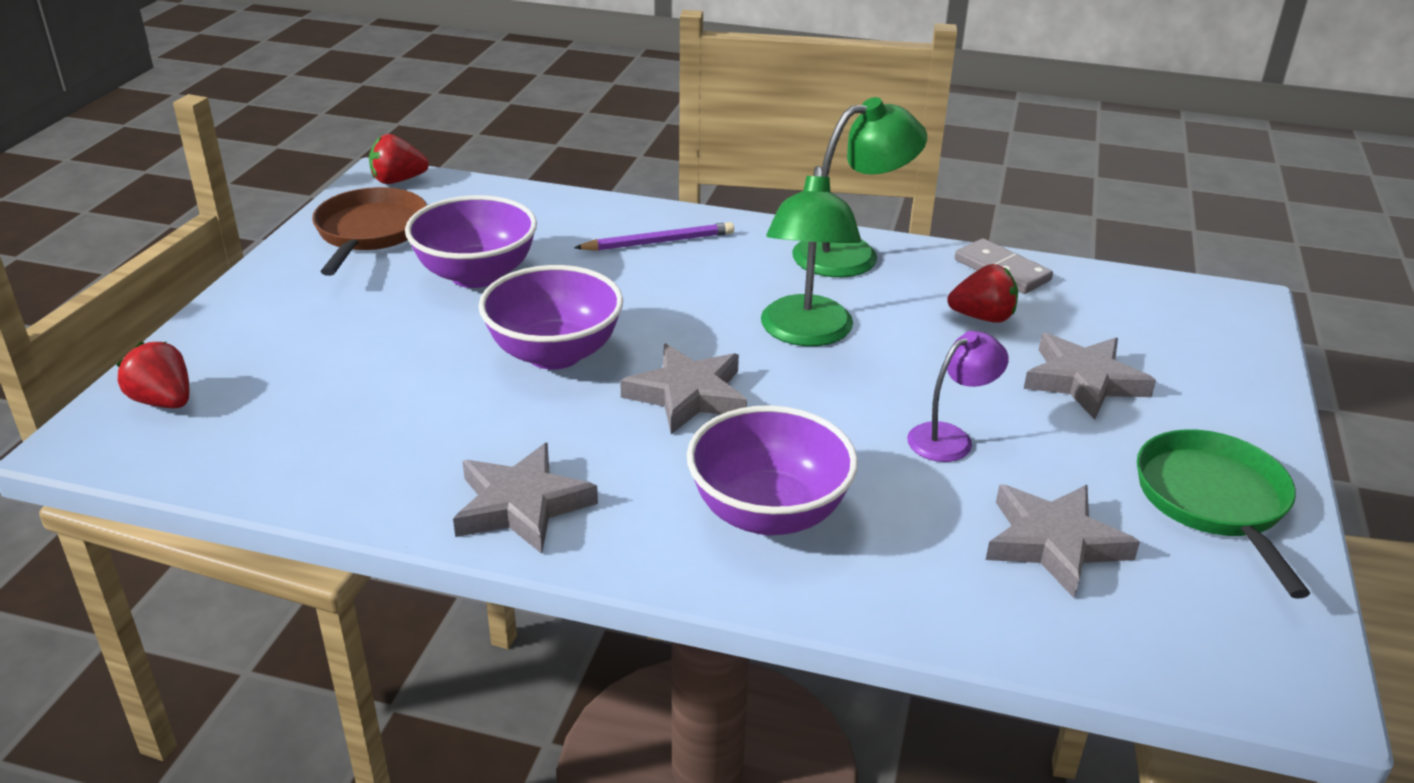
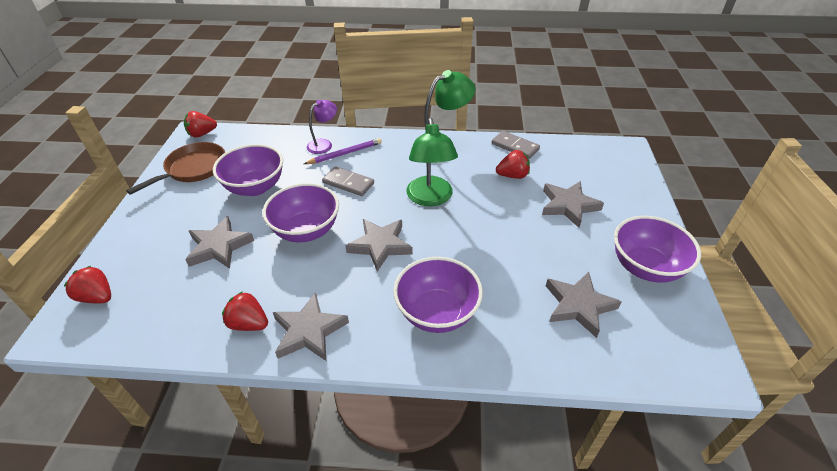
camera: 10 degrees left, 10 degrees up
(370, 233) = (193, 169): brown pan -> brown pan turned 45 degrees clockwise
(390, 357) = (219, 247): none -> grey star
(416, 478) = (249, 324): none -> red strawberry
(652, 290) = (348, 183): none -> grey domino
(950, 438) = (514, 250): purple lamp -> purple lamp (324, 144)
(1214, 502) = (645, 267): green pan -> purple bowl

